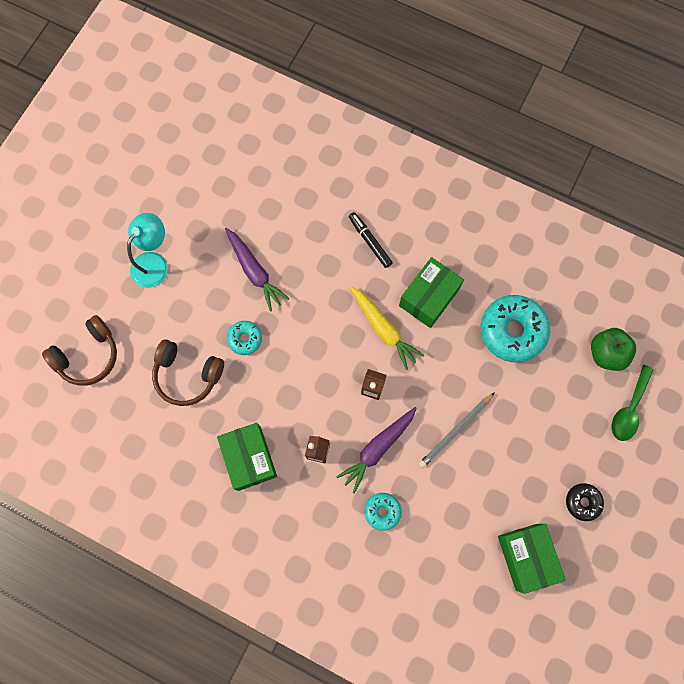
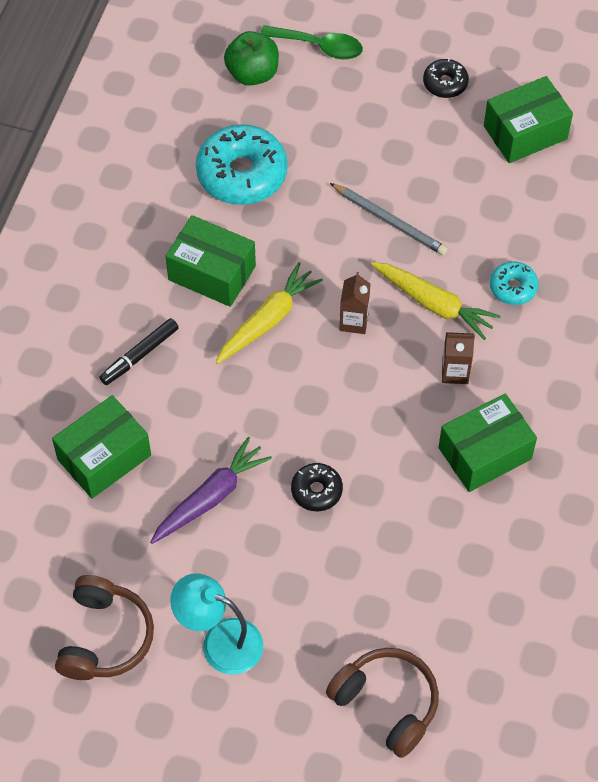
camera: 100 degrees left, 15 degrees down
(187, 375) = (386, 557): brown headphones -> brown headphones (104, 637)
(245, 339) = (316, 491): turquoise donut -> black donut
(297, 211) = (104, 457): none -> green box
(377, 449) = (434, 304): purple carrot -> yellow carrot

